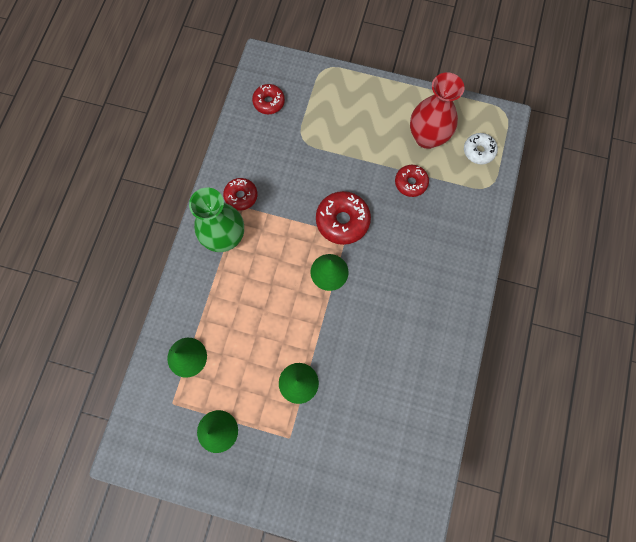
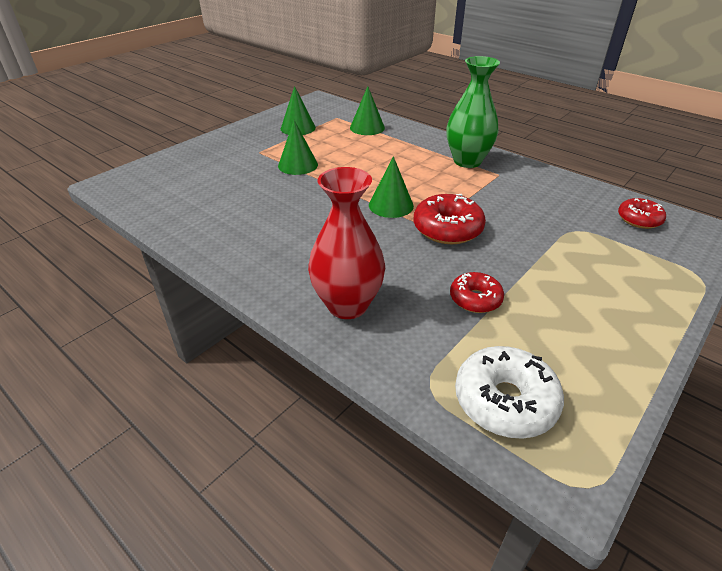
camera: 115 degrees right, 35 degrees down
(241, 196) = (510, 177): red donut -> none
(427, 137) = (551, 343): red vase -> red vase (347, 305)
(478, 151) = (505, 401): white donut -> white donut, size x1.59

